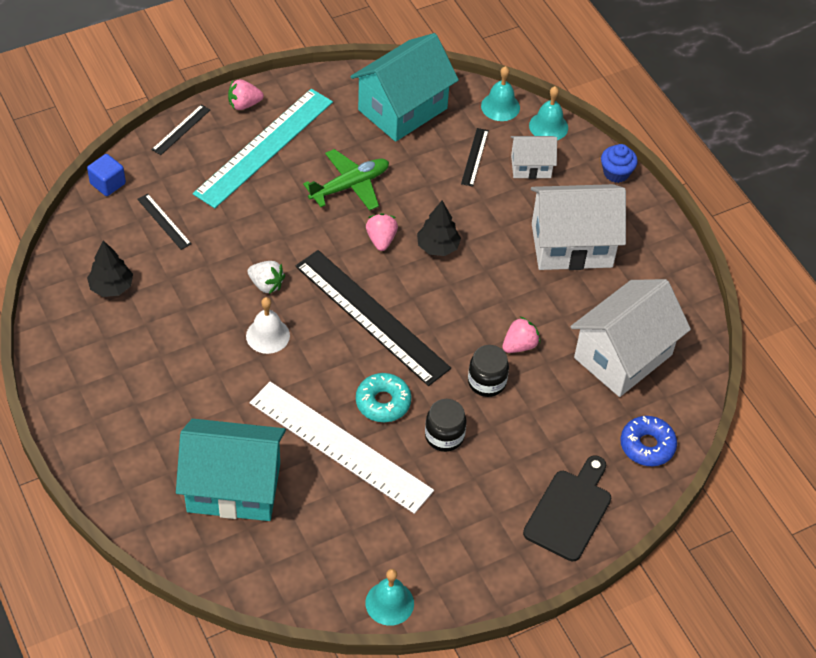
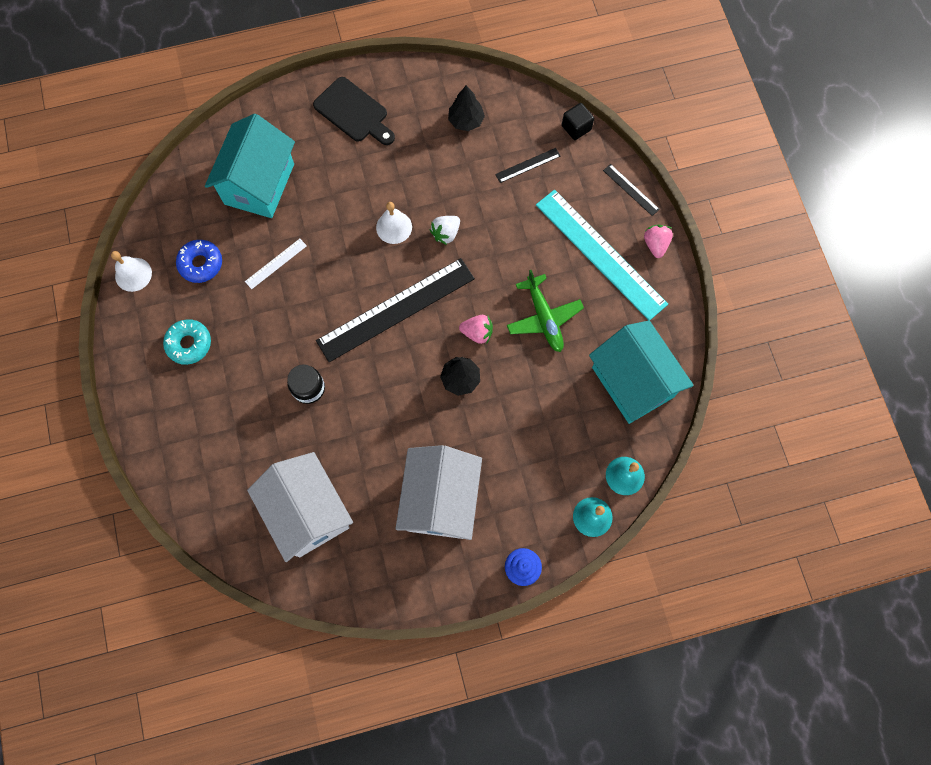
camera: 105 degrees right, 20 degrees up
(108, 184) = (576, 128): blue cube -> black cube
(340, 446) = (276, 263): white ruler -> white ruler, size x0.42
(383, 402) = (308, 302): turquoise donut -> turquoise donut (189, 344)
(389, 603) = (133, 274): turquoise bell -> white bell
(444, 436) = (265, 343): black jar -> none
(474, 157) = (562, 436): black ruler -> none
(519, 345) = (339, 424): pink strawberry -> none
(531, 166) = (542, 486): white house -> none
(570, 511) = (170, 425): black cutting board -> black cutting board (353, 112)
(647, 445) = (213, 506): blue donut -> blue donut (201, 264)

